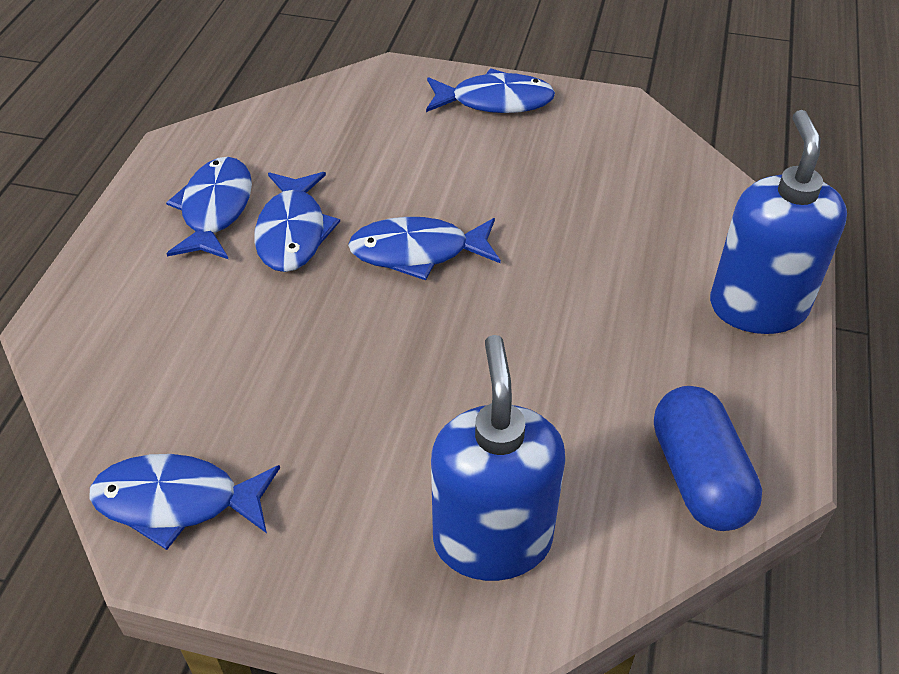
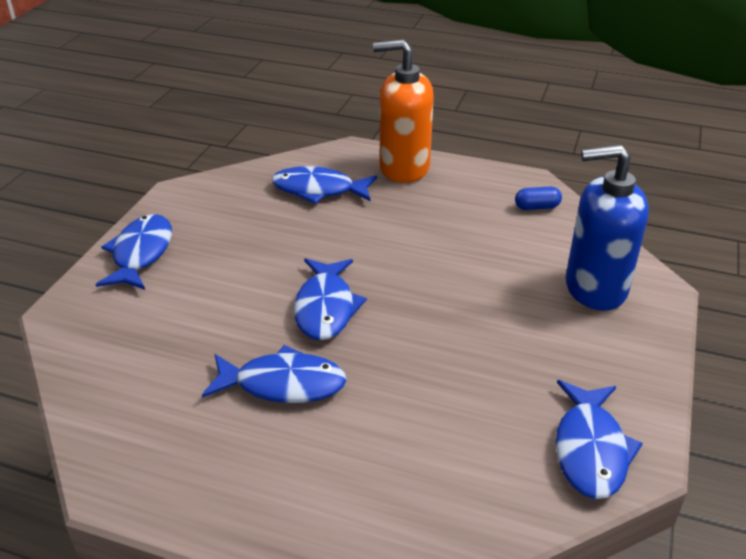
camera: 85 degrees left, 10 degrees down
(215, 209) = (234, 443): blue fish -> blue fish (318, 190)
(698, 476) = (536, 207): blue capsule -> blue capsule, size x0.50
(757, 306) = (403, 168): blue soap dispenser -> orange soap dispenser

